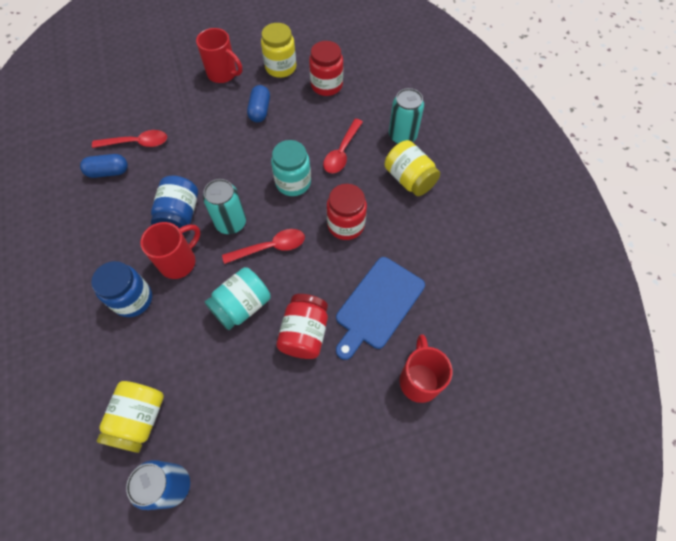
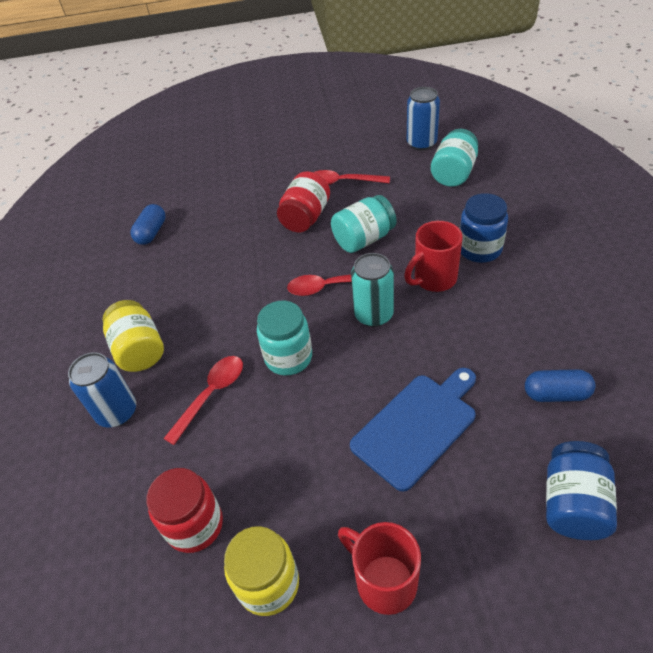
camera: 165 degrees left, 15 degrees down
(137, 143) = (524, 439): red spoon -> red spoon (342, 182)
(139, 419) = (453, 173): yellow jar -> turquoise jar
(180, 215) = (439, 327): blue jar -> blue jar (573, 503)
(260, 110) = (320, 482): blue capsule -> blue capsule (151, 232)
(346, 225) = (237, 304): red jar -> none
(378, 305) = (230, 234): blue cutting board -> blue cutting board (417, 427)
(402, 136) = (117, 412): turquoise can -> blue can
(419, 380) = (216, 187): red mug -> none

